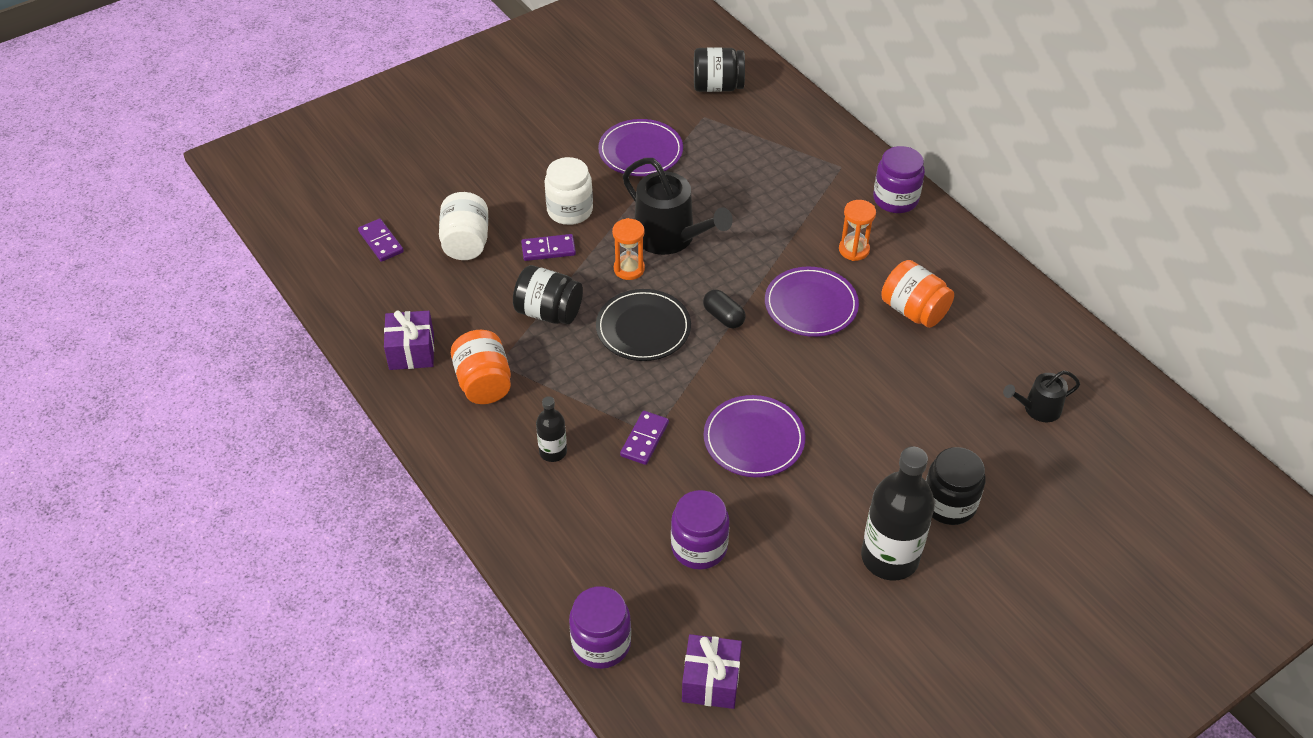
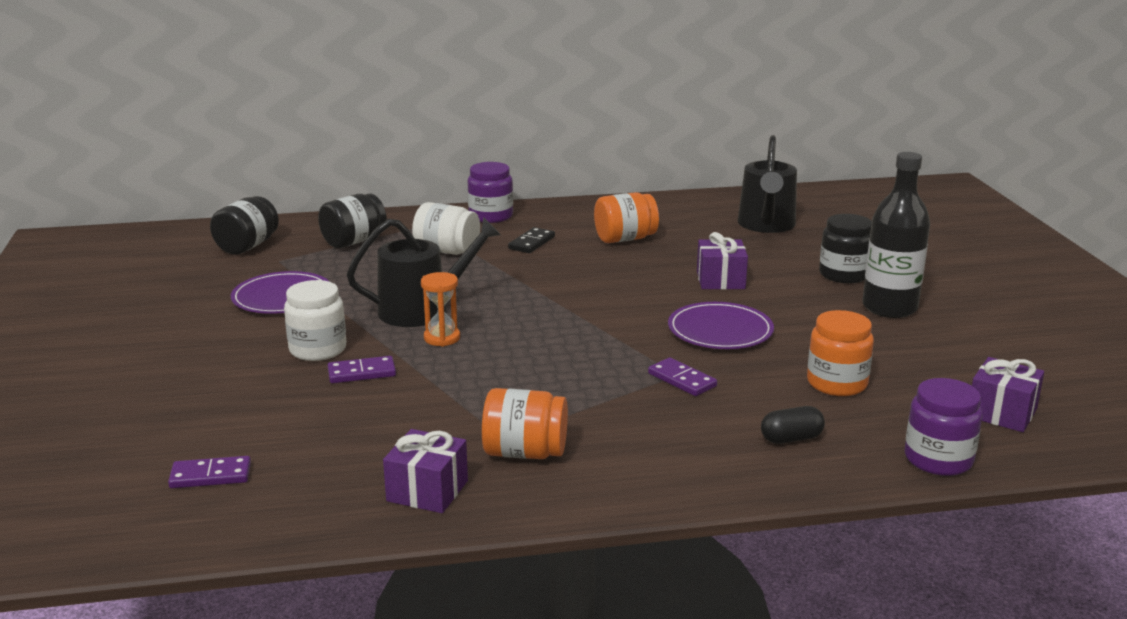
camera: 65 degrees left, 25 degrees down
(466, 243) = (288, 418): white jar -> white jar (447, 251)
(548, 249) = (362, 373): purple domino -> purple domino turned 60 degrees clockwise
(549, 312) = (456, 392): black jar -> black jar (354, 241)
(553, 451) = (662, 432): black bottle -> none
(643, 328) = (531, 349): black plate -> none
(699, 547) = (837, 383): purple jar -> orange jar
(723, 317) = (555, 310): black capsule -> black capsule (791, 438)
(811, 305) = (579, 272): purple plate -> none
(854, 250) = (531, 243): orange hourglass -> black domino
(865, 410) = (720, 280): none -> purple gift
(1038, 409) = (766, 225): black watering can -> black watering can, size x1.83

